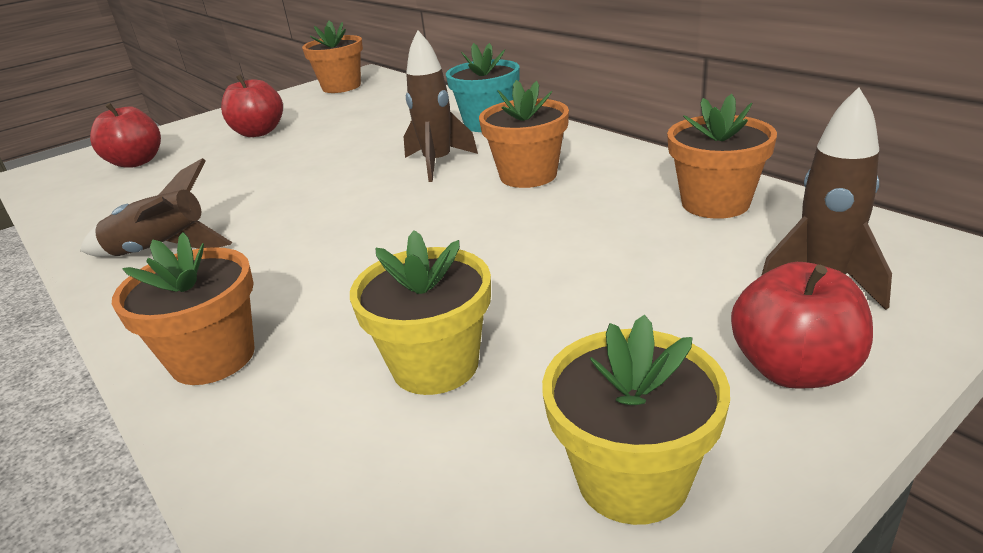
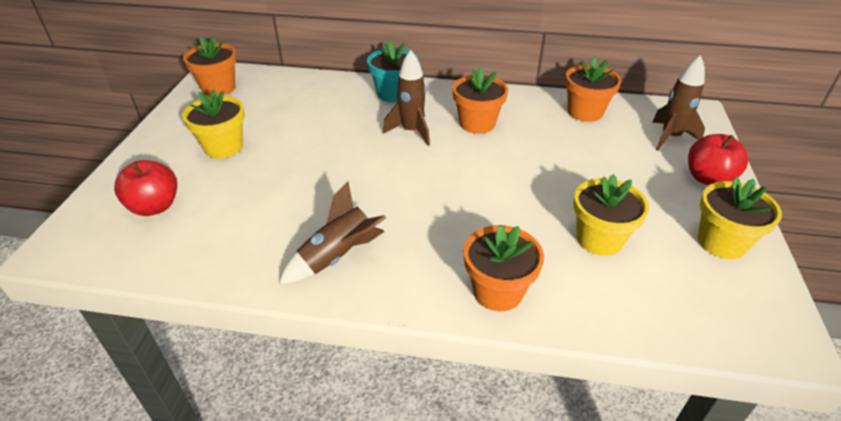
camera: 45 degrees left, 10 degrees up
(259, 132) = (223, 147): red apple -> yellow flower pot

